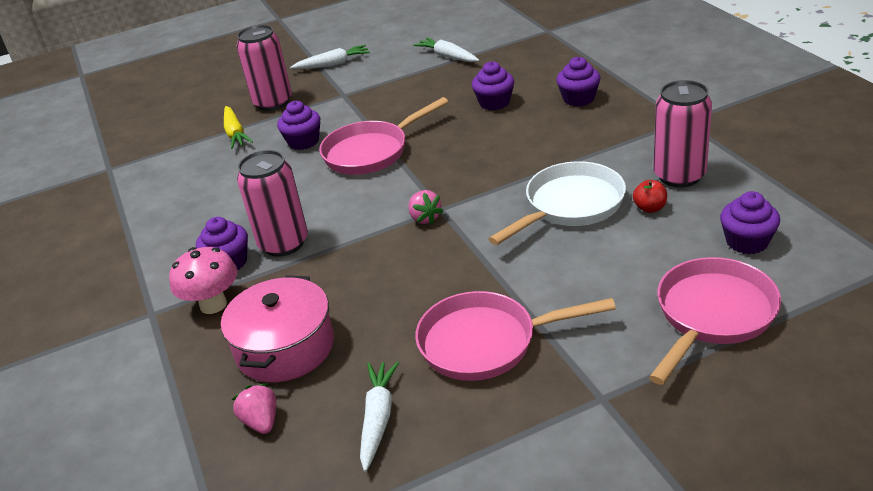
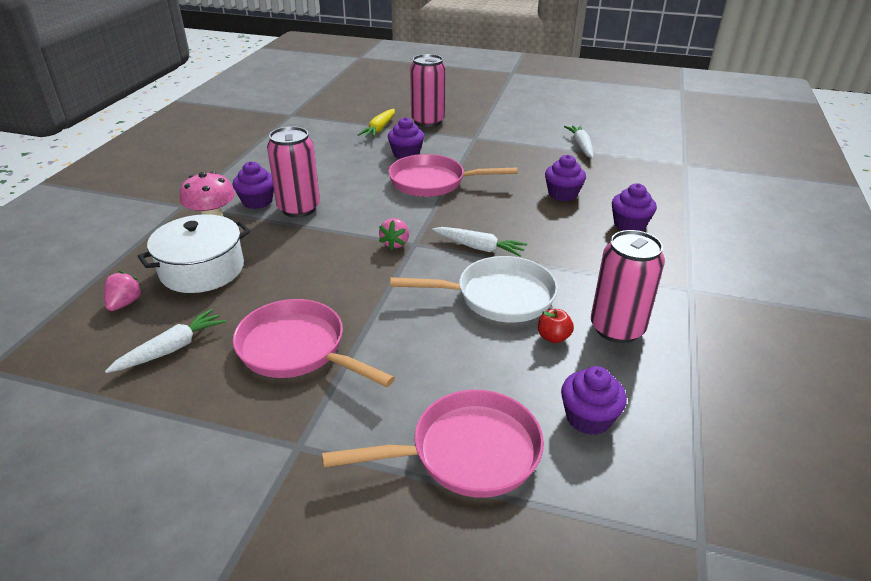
camera: 35 degrees right, 0 degrees up
(285, 347) = (202, 269): pink pot -> white pot
(333, 64) = (499, 115): white carrot -> white carrot (479, 247)

